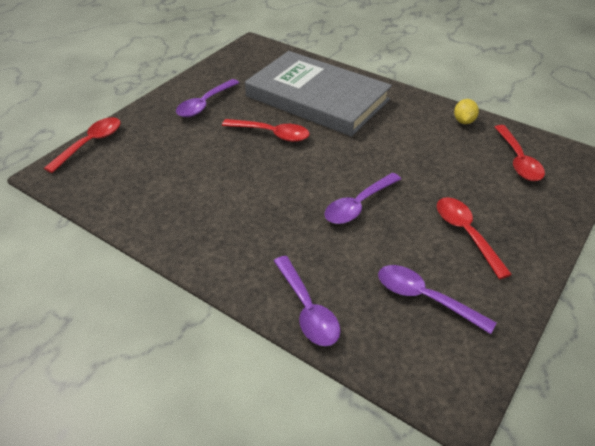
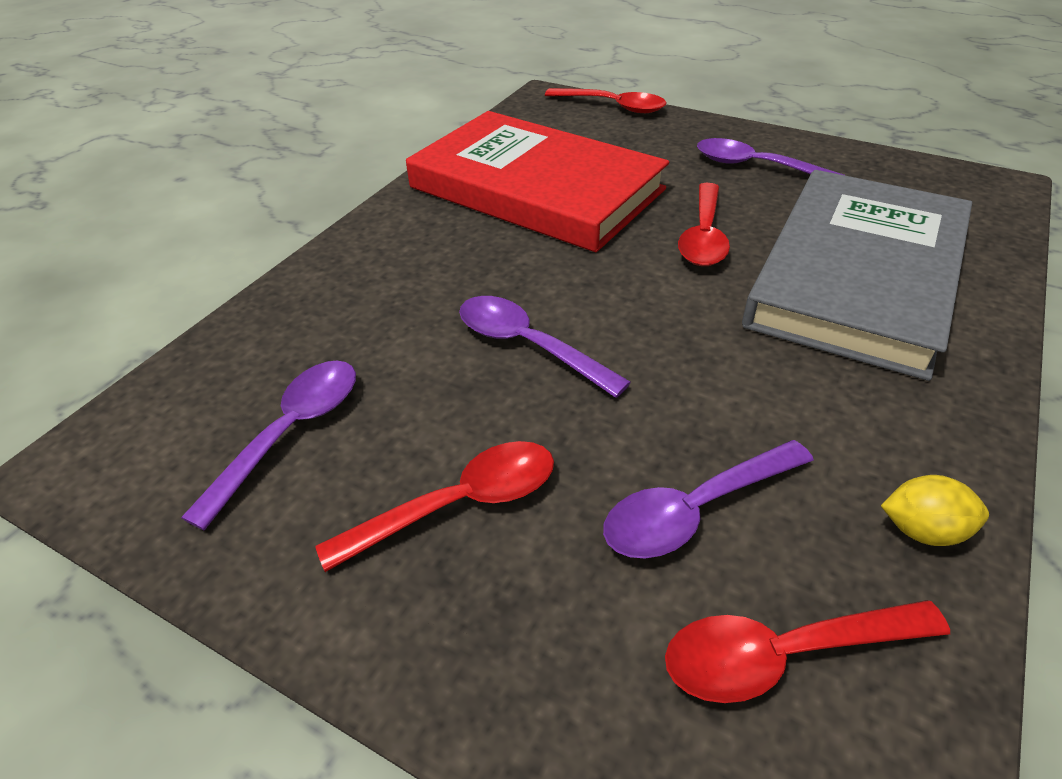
camera: 85 degrees right, 0 degrees up
(195, 190) = (536, 188): none -> red book
(307, 309) = (293, 306): purple spoon -> purple spoon (694, 510)

